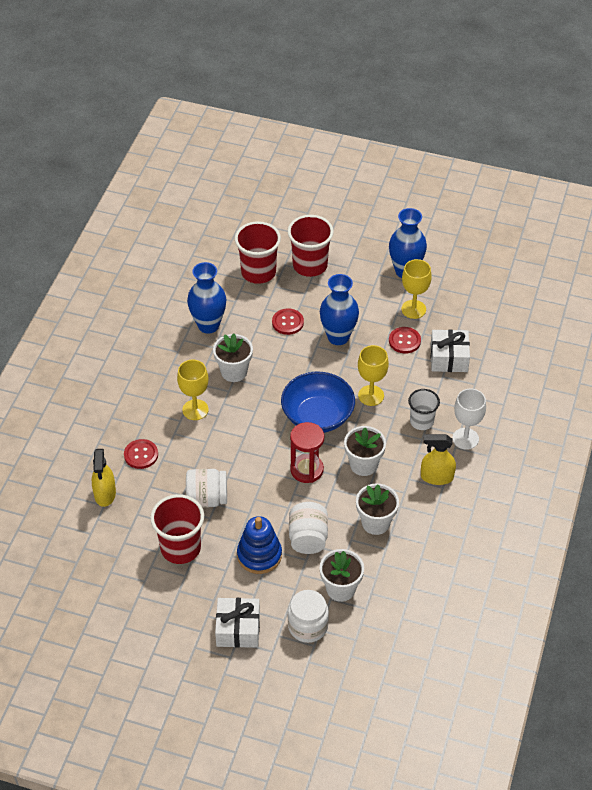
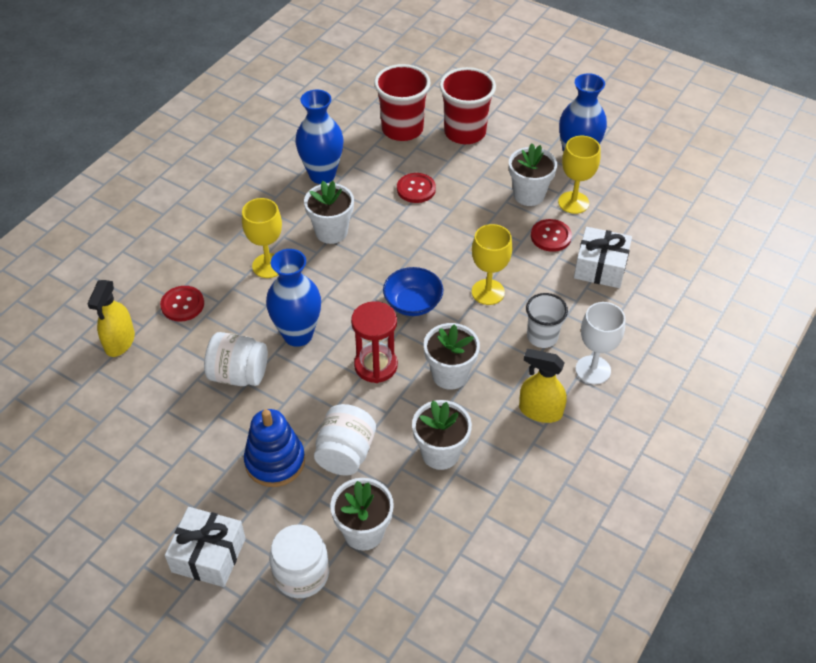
camera: 15 degrees right, 0 degrees up
(180, 548) = (181, 429): red cup -> none
(317, 416) = (413, 303): blue bowl -> blue bowl, size x0.64
(338, 337) = (471, 216): blue vase -> blue vase (298, 335)
(377, 309) = (529, 195): none -> white flower pot

